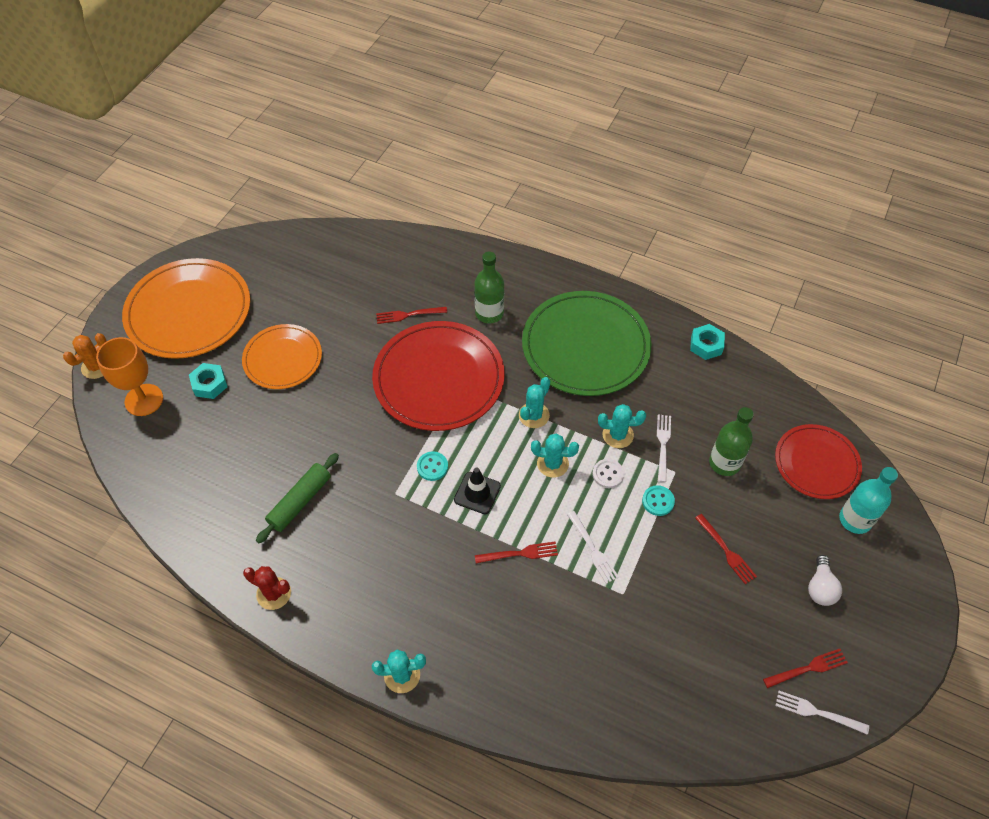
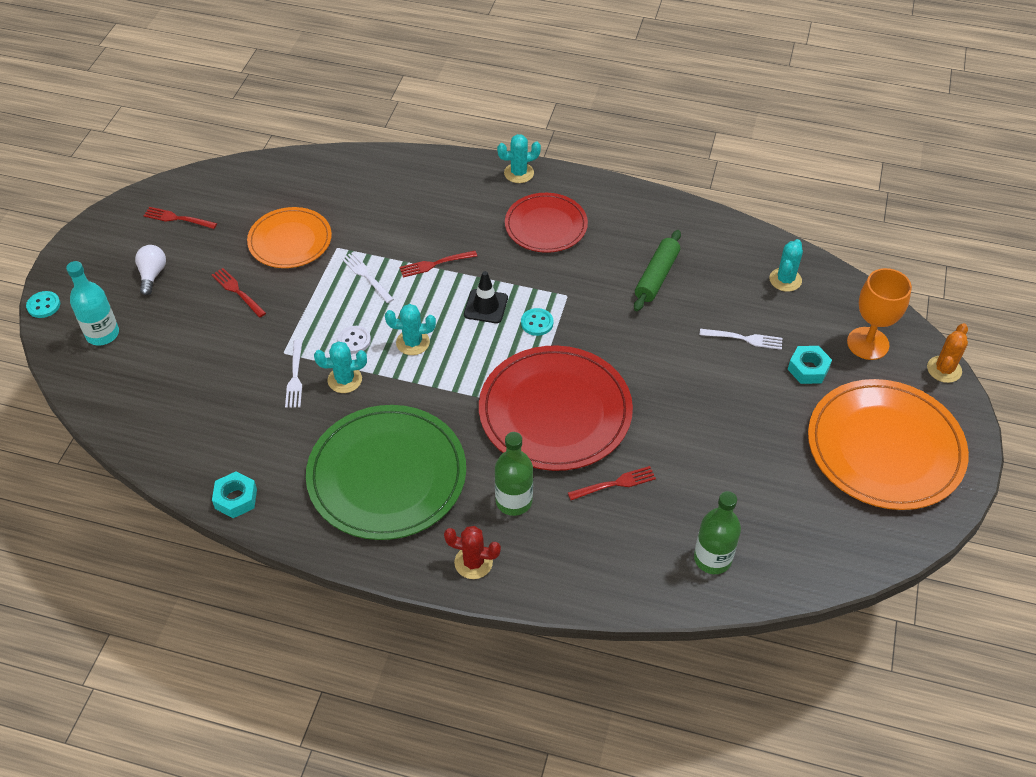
camera: 170 degrees right, 5 degrees down
(274, 593) = (647, 208): red cactus -> red cactus (473, 562)
(283, 359) = (742, 408): orange plate -> orange plate (290, 240)
(534, 415) = (439, 387): turquoise cactus -> turquoise cactus (785, 280)
(658, 501) = (302, 323): turquoise button -> turquoise button (43, 305)
(724, 463) = (229, 368): green bottle -> green bottle (712, 558)
(807, 668) = (177, 218): red fork -> red fork turned 45 degrees clockwise
(816, 463) = (129, 381): red plate -> red plate (546, 225)
(817, 712) = (176, 193): white fork -> white fork (744, 339)

